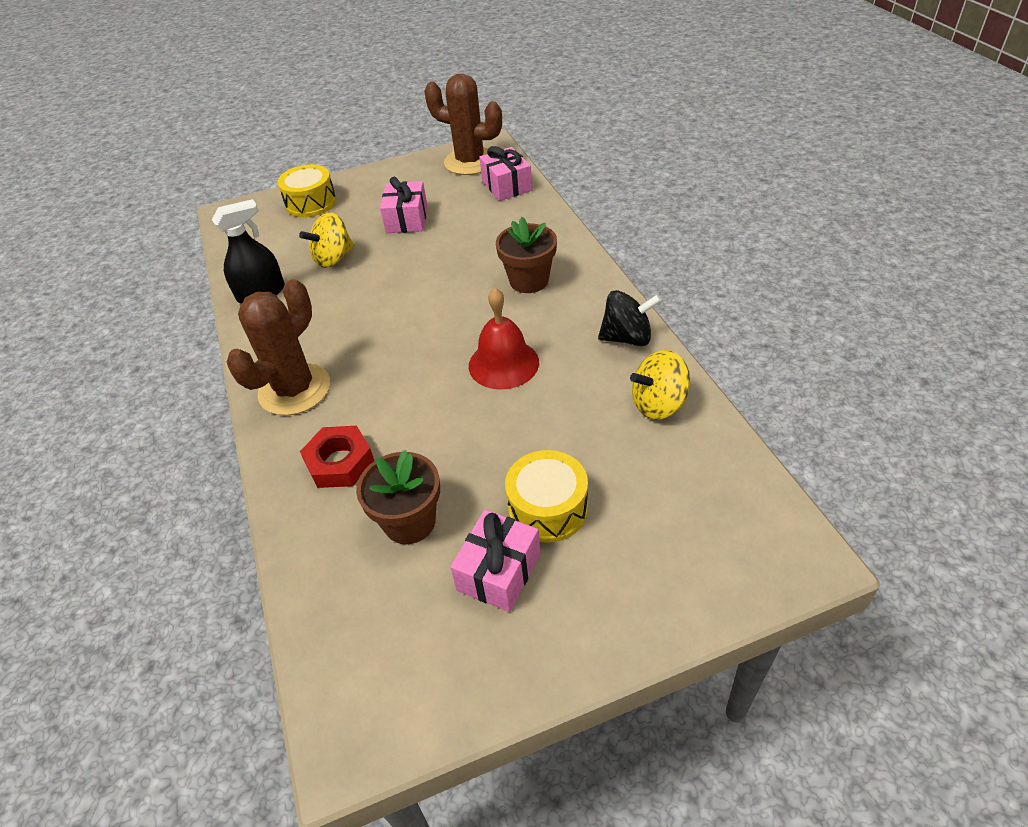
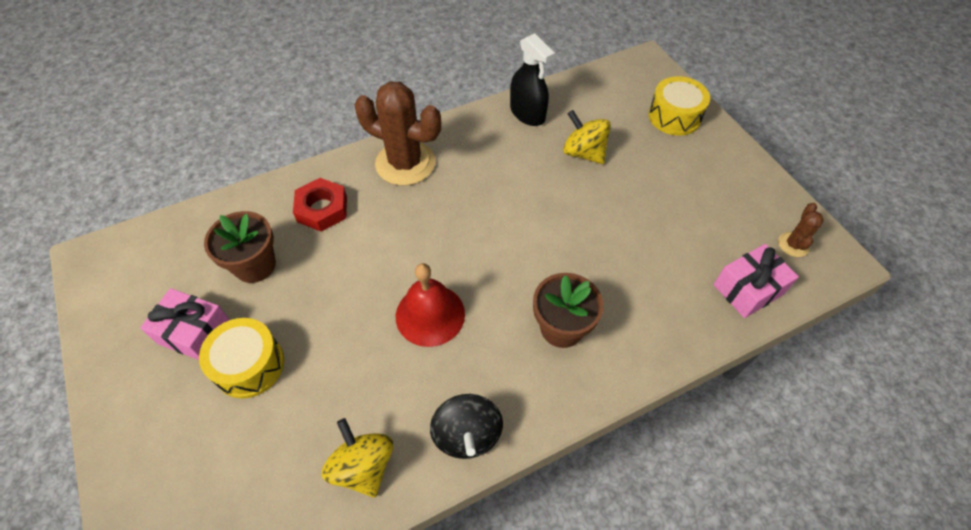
camera: 80 degrees right, 10 degrees up
(407, 219) = (659, 200): pink gift -> none
(470, 162) = (793, 245): brown cactus -> brown cactus, size x0.46

